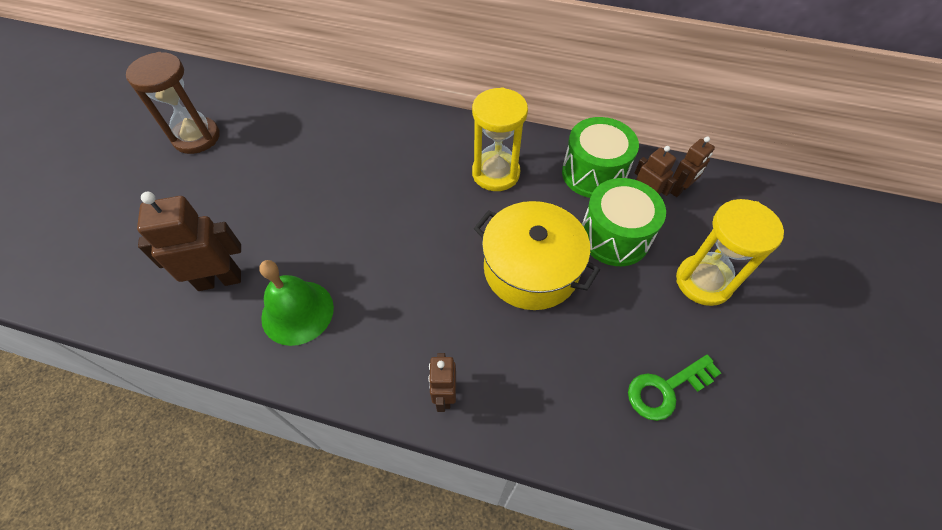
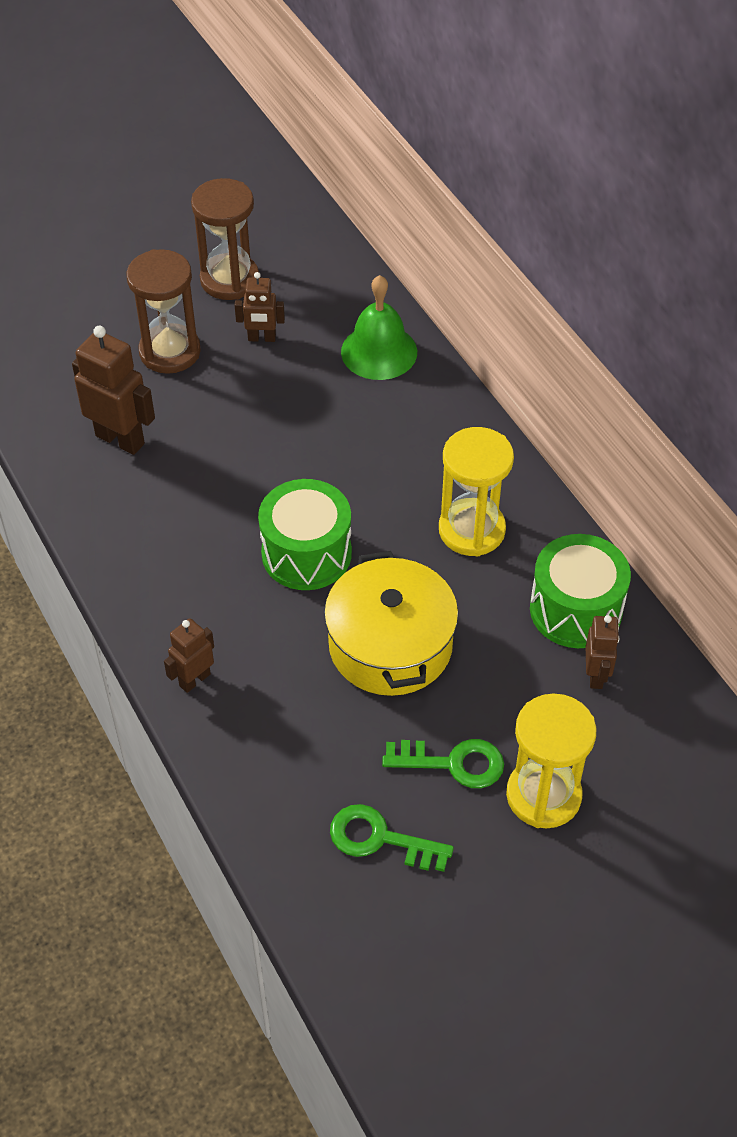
camera: 45 degrees right, 5 degrees down
(199, 203) = (170, 352): none -> brown hourglass
(297, 312) = (152, 517): green bell -> green bell (379, 351)
(614, 236) = (511, 684): green drum -> green drum (306, 553)
(643, 306) = (453, 763): none -> green key
(679, 189) = (649, 699): brown robot -> brown robot (262, 338)

